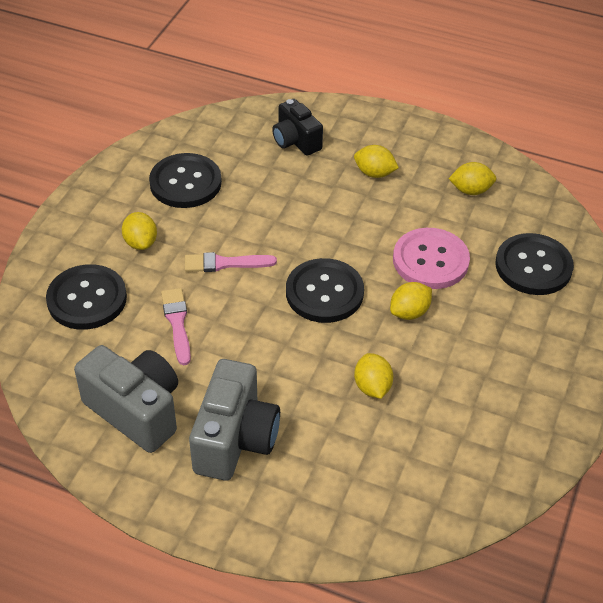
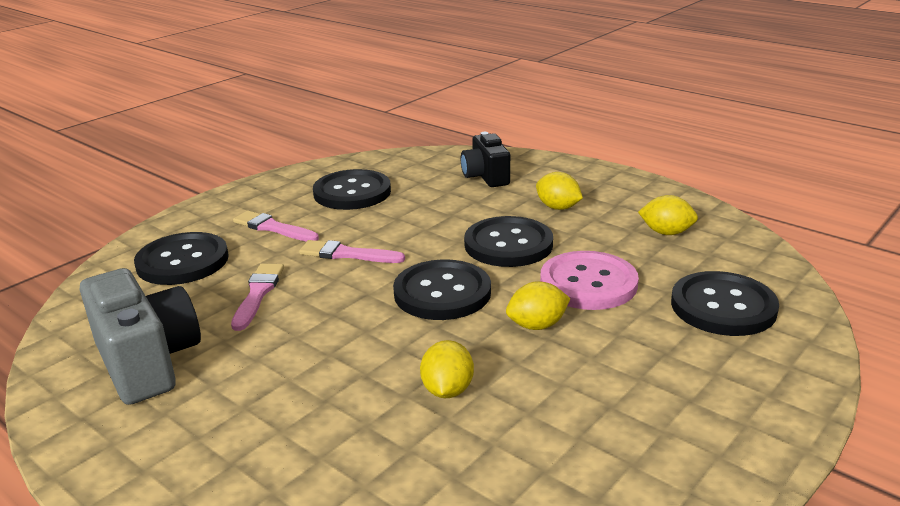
camera: 20 degrees right, 20 degrees down
(141, 242) = (273, 228): yellow lemon -> pink brush
(235, 439) = (238, 412): grey camera -> none
(352, 227) = (508, 244): none -> black button

